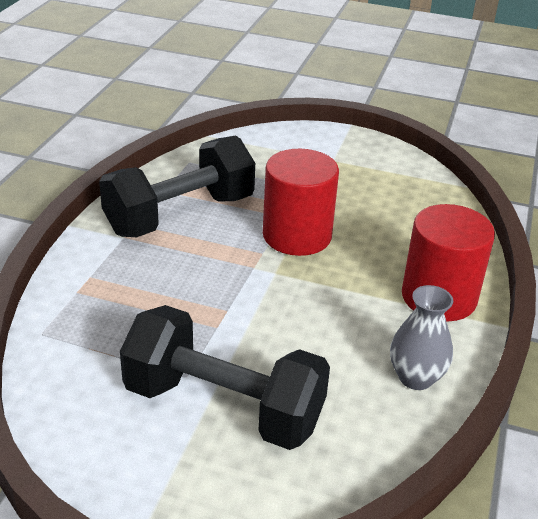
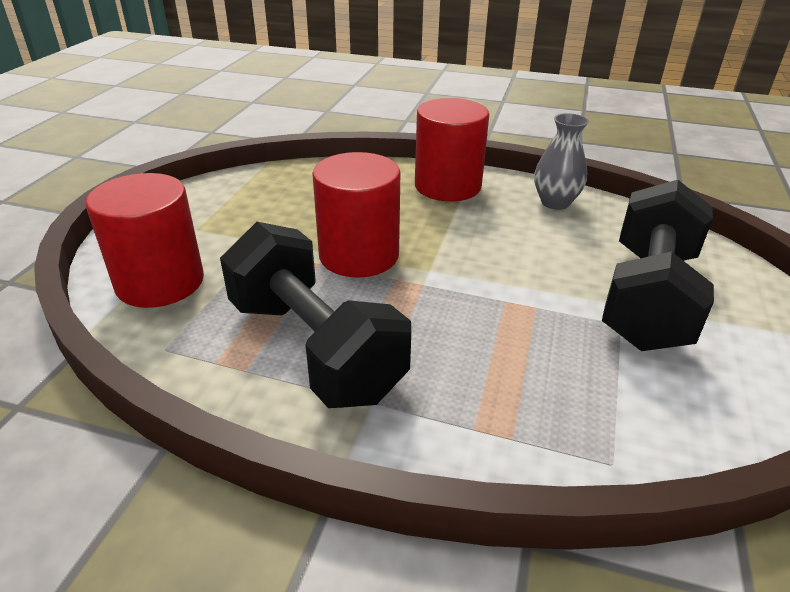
camera: 90 degrees left, 0 degrees up
(260, 153) = (160, 282): none -> red cylinder

